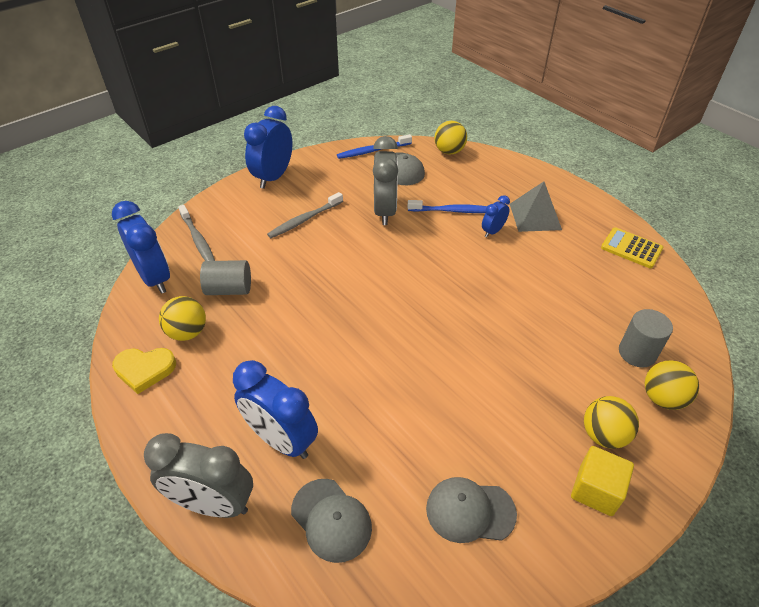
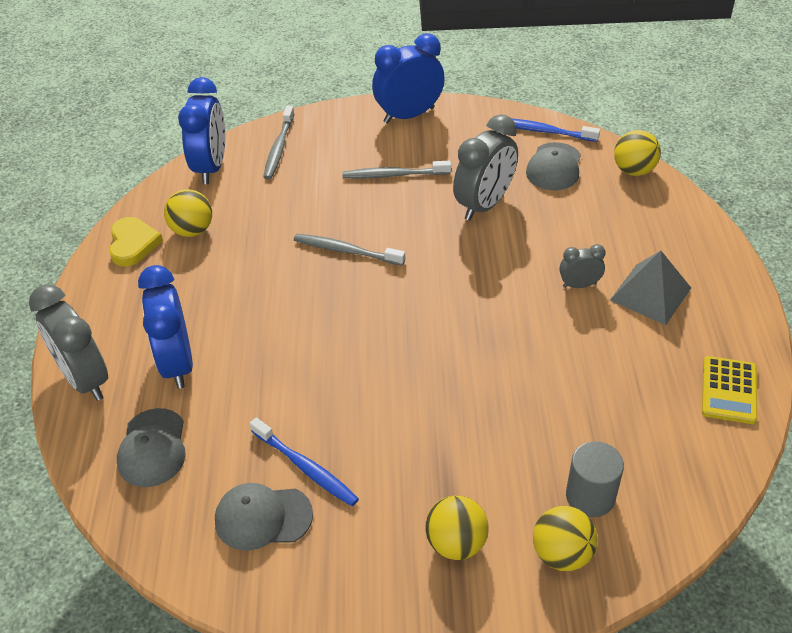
camera: 40 degrees right, 0 degrees up
(144, 370) = (133, 244): yellow heart -> yellow heart turned 135 degrees counterclockwise
(229, 289) = (260, 209): grey cylinder -> none
(325, 286) = (346, 251): none -> grey toothbrush
(453, 211) = (559, 240): blue toothbrush -> blue toothbrush (306, 467)
(470, 511) = (263, 517): grey cap -> grey cap turned 45 degrees counterclockwise
(492, 231) = (579, 285): blue clock -> grey clock
(596, 490) = (390, 580): yellow cube -> none
(631, 248) = (729, 390): yellow calculator -> yellow calculator turned 150 degrees counterclockwise

